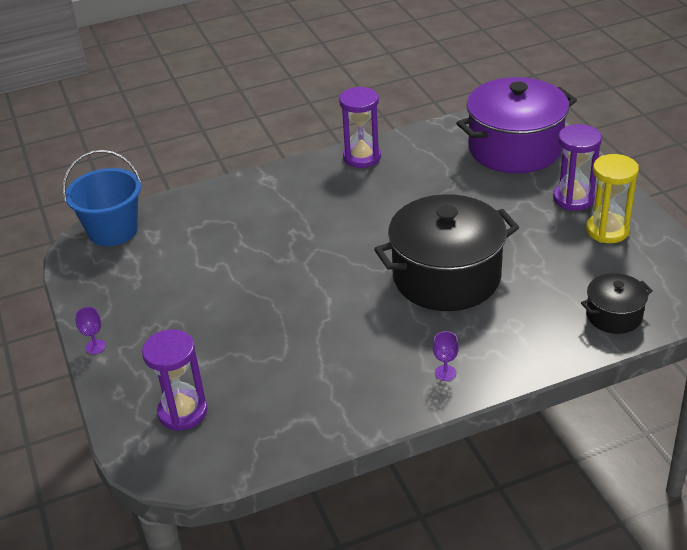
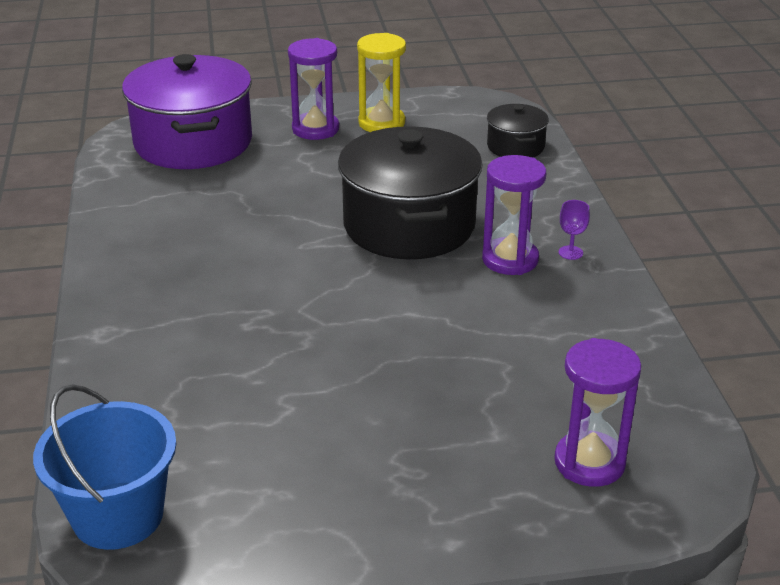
camera: 80 degrees left, 5 degrees down
(95, 347) = (421, 550): purple goblet -> none
(362, 157) = (118, 246): purple hourglass -> purple hourglass (510, 259)

